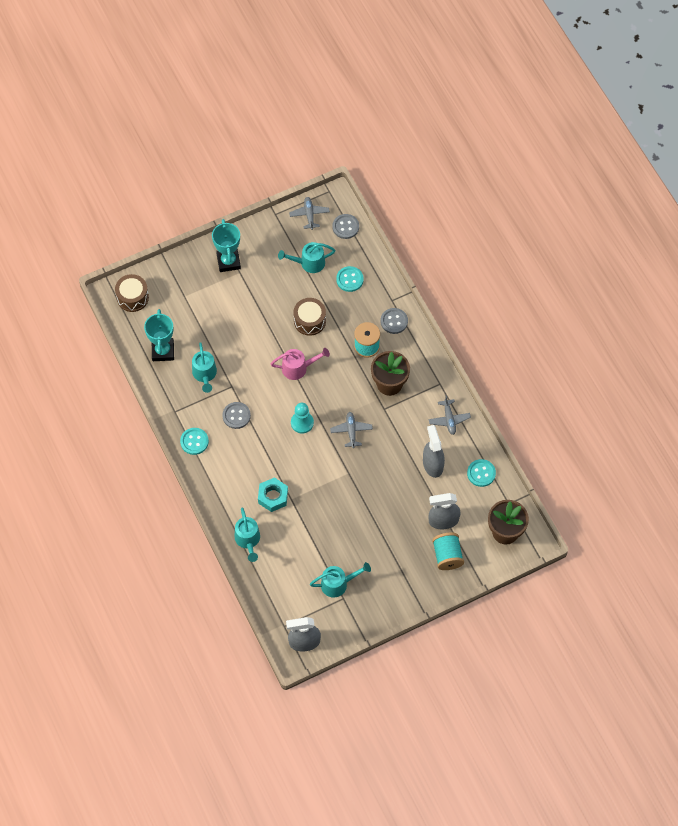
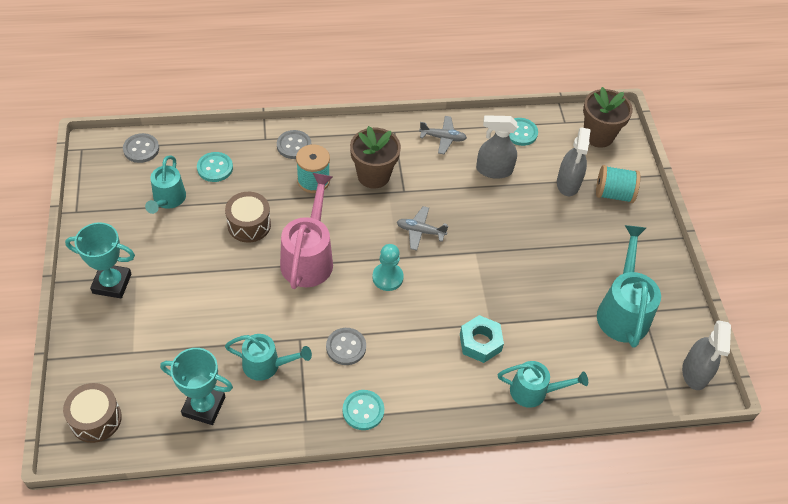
camera: 75 degrees left, 10 degrees down
(298, 368) = (309, 257): pink watering can -> pink watering can, size x1.57
(309, 215) = (101, 178): grey plane -> none
(338, 584) = (623, 310): turquoise watering can -> turquoise watering can, size x1.57

